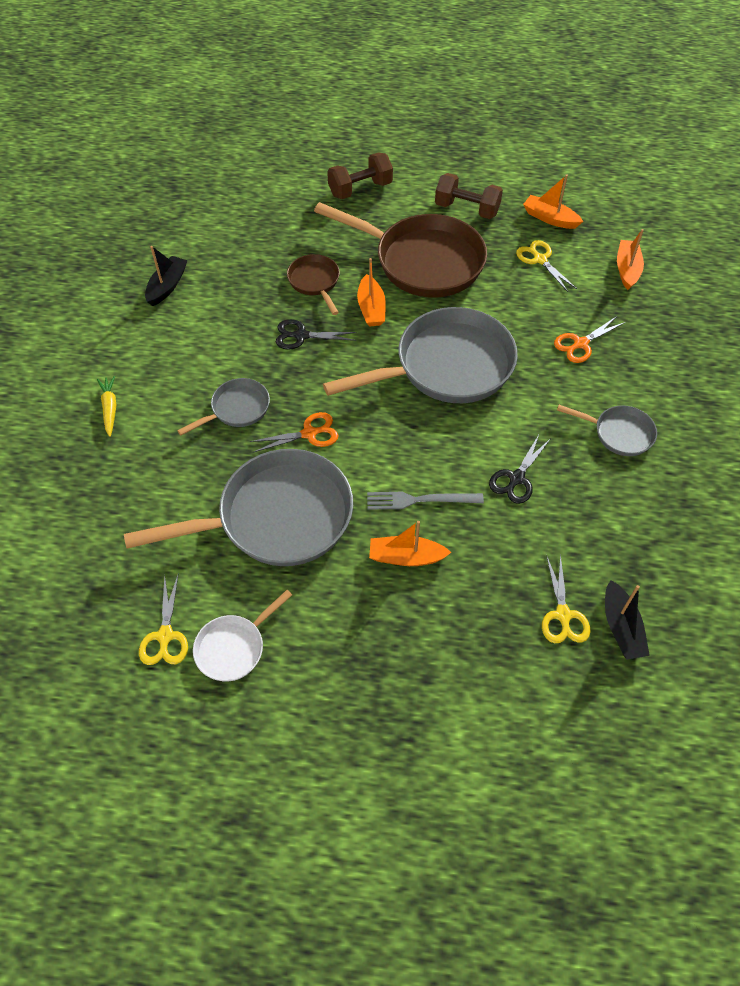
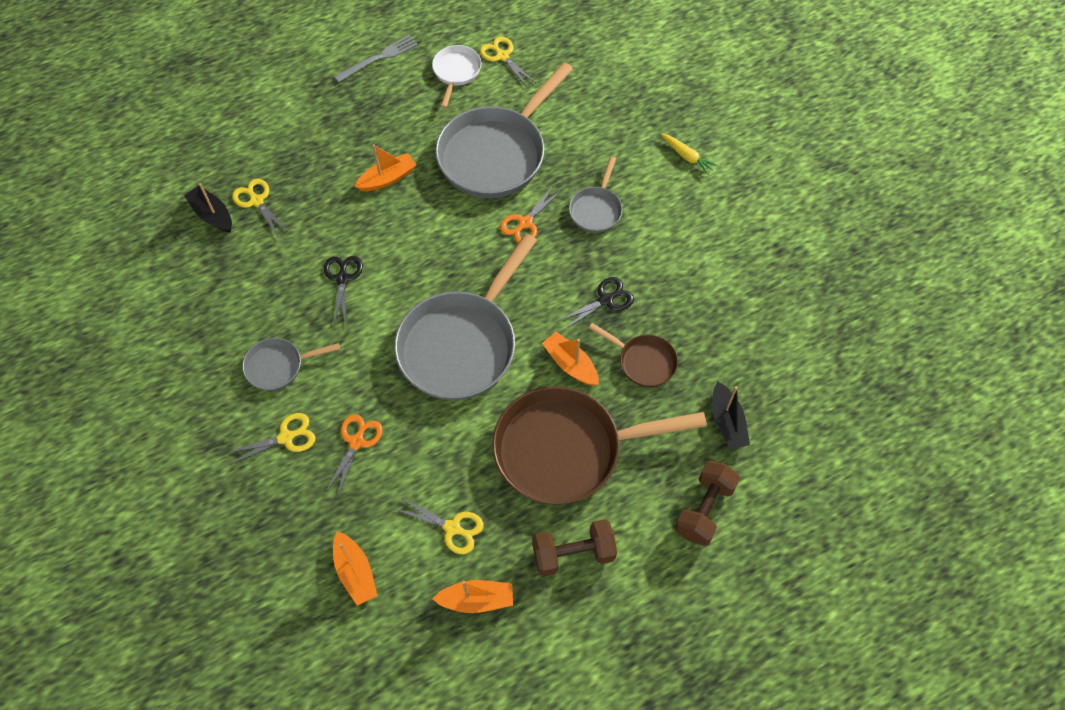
camera: 145 degrees right, 5 degrees up
(167, 286) = (762, 278): black boat -> black boat (727, 422)
(420, 500) = (405, 221): grey fork -> grey fork (378, 58)
(638, 376) = (286, 437): none -> yellow scissors

